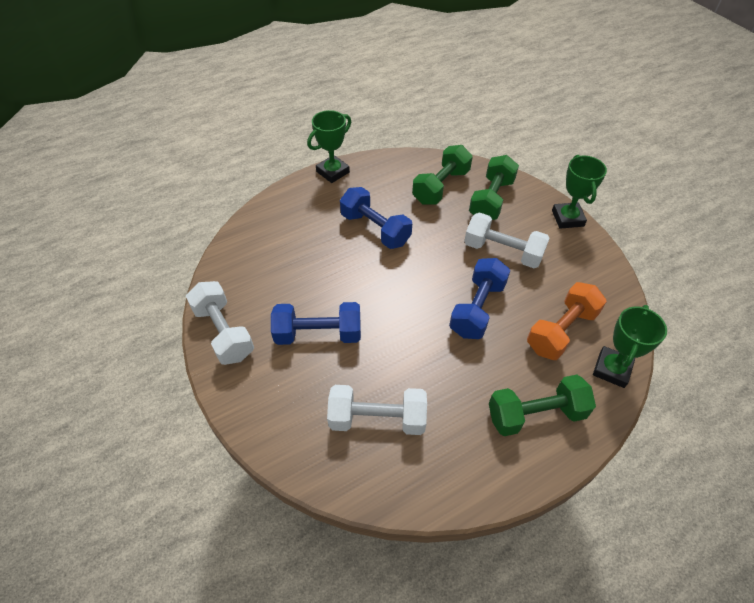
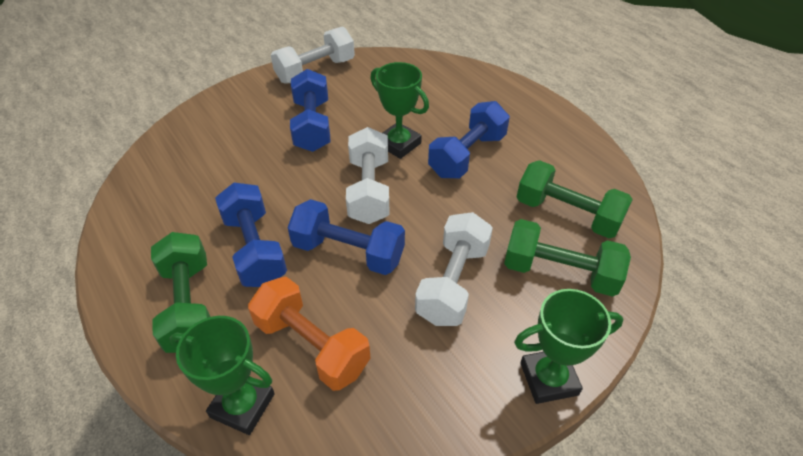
camera: 85 degrees right, 5 degrees down
(333, 172) = (556, 114): green trophy -> green trophy (399, 144)
(377, 419) = (210, 172): white dumbbell -> white dumbbell (369, 190)
(475, 372) = (255, 249): none -> blue dumbbell

